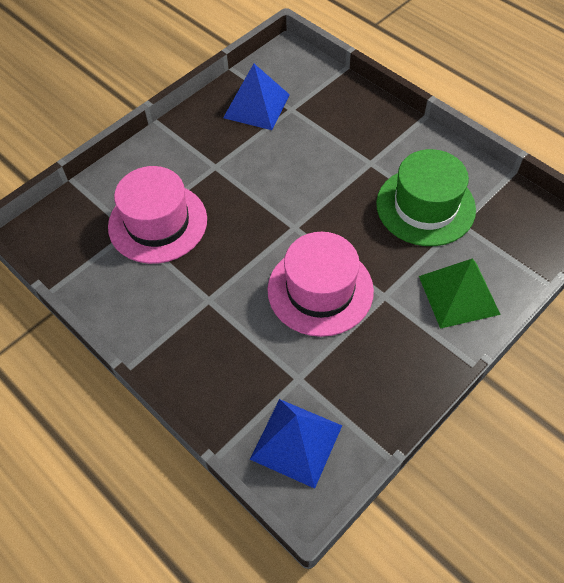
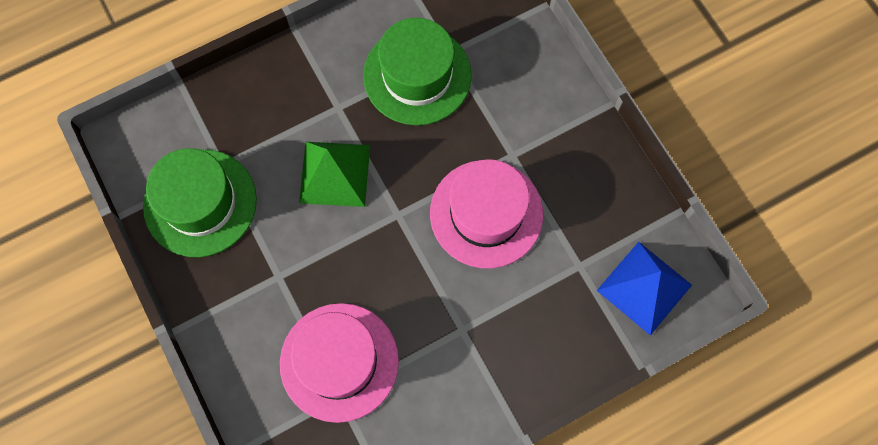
camera: 75 degrees left, 15 degrees up
(256, 106) = (200, 203): blue pyramid -> green hat
(458, 295) = (533, 87): green pyramid -> green pyramid (335, 174)

